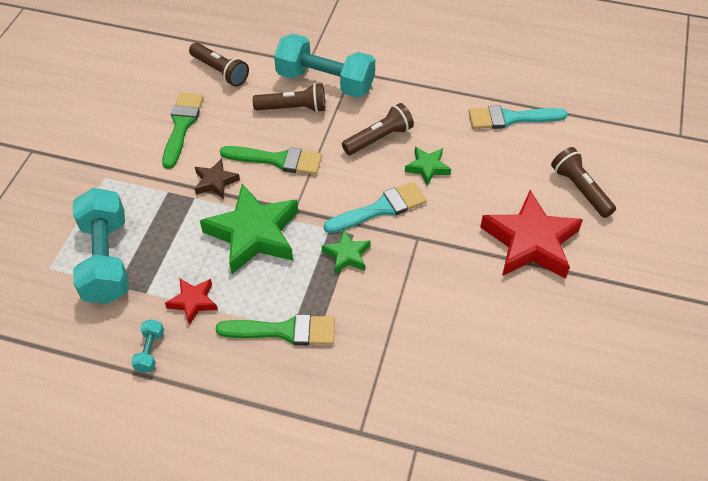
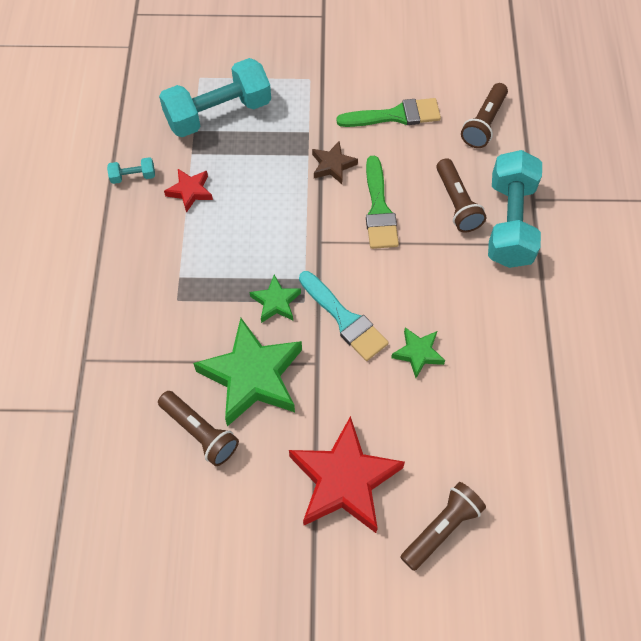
camera: 75 degrees right, 10 degrees up
(254, 234) = (279, 215): green star -> green star (252, 376)
(284, 331) = (175, 272): green brush -> none
(379, 138) = (444, 295): brown flashlight -> brown flashlight (200, 432)
(510, 118) = (530, 430): turquoise brush -> none

